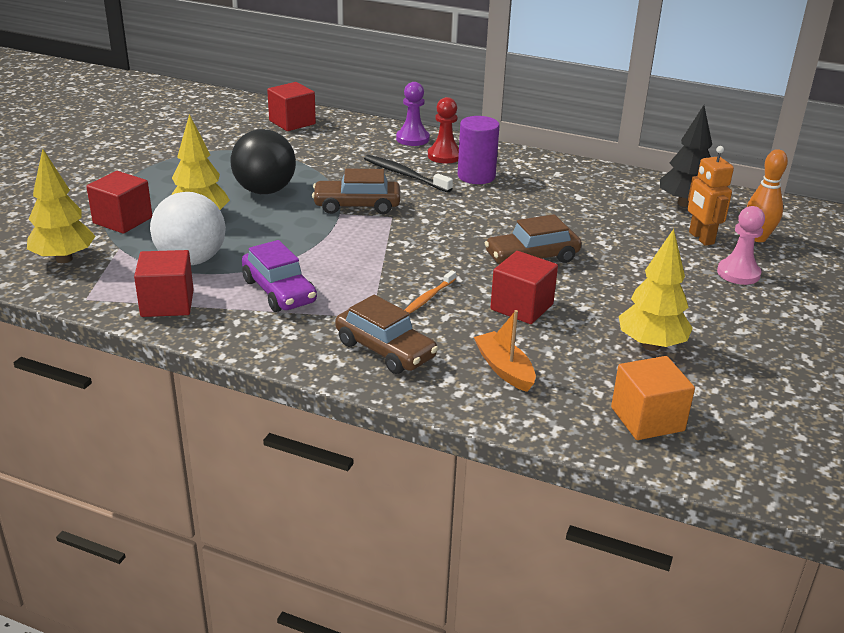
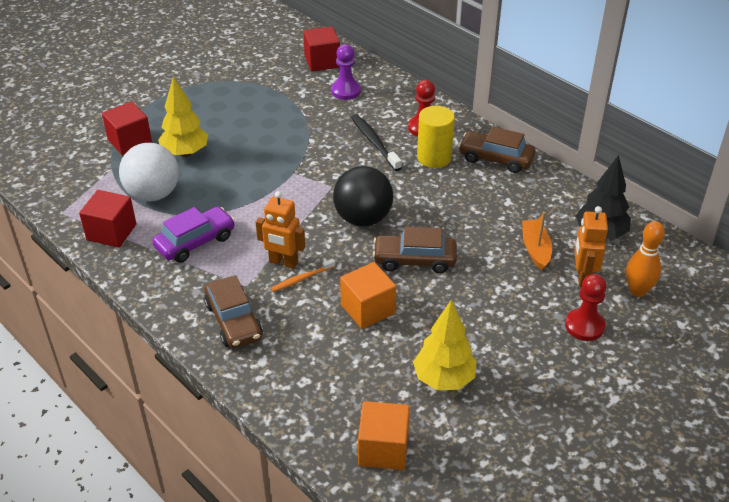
camera: 25 degrees right, 10 degrees up
(64, 259) = (69, 170): yellow tree -> none
(265, 191) = (251, 135): black ball -> black ball (363, 219)
(279, 291) = (195, 242): purple car -> purple car turned 120 degrees counterclockwise
(357, 206) = (312, 168): brown car -> brown car (495, 159)
(396, 288) = (283, 262): none -> orange robot
(412, 139) = (410, 102): purple pawn -> purple pawn (346, 91)
(476, 176) = (434, 157): purple cylinder -> yellow cylinder
(504, 369) = (309, 366): orange boat -> orange boat (535, 249)
(521, 307) = (368, 309): red cube -> orange cube
(738, 273) = (584, 326): pink pawn -> red pawn

